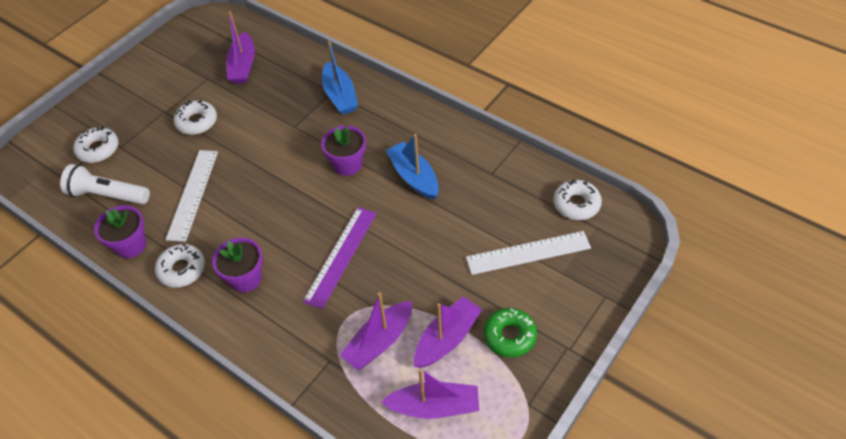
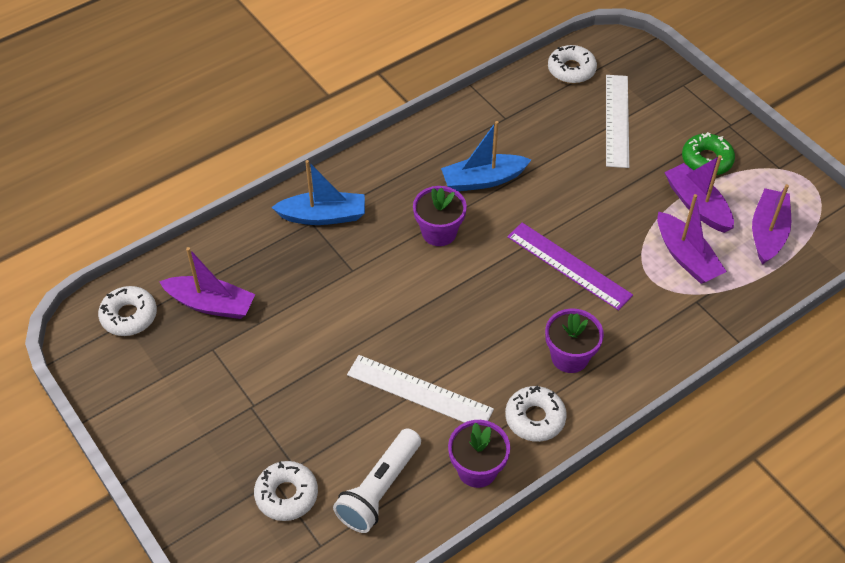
camera: 75 degrees left, 0 degrees up
(197, 122) = (292, 371): white donut -> white donut (129, 316)

